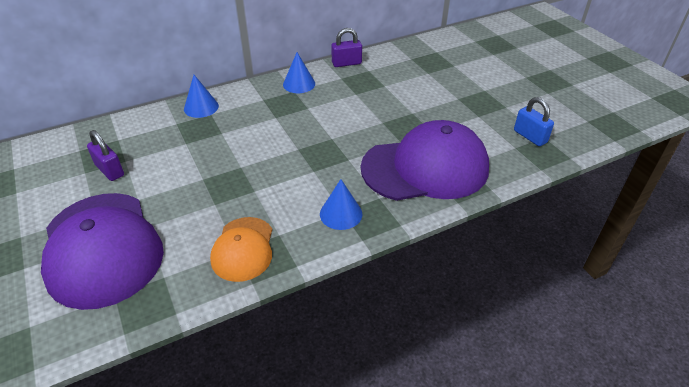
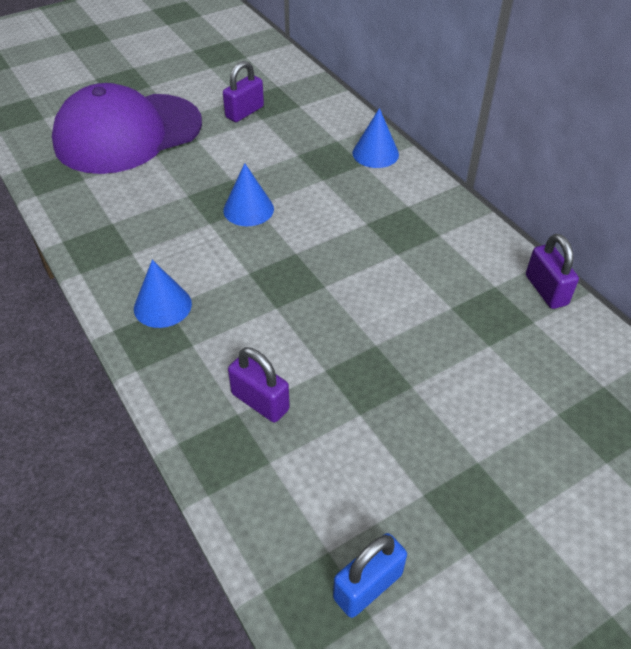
camera: 85 degrees right, 5 degrees up
(243, 249) = (113, 227): orange cap -> none
(299, 84) = (460, 238): blue cone -> blue cone (248, 209)
(425, 168) = (260, 401): purple cap -> purple padlock

